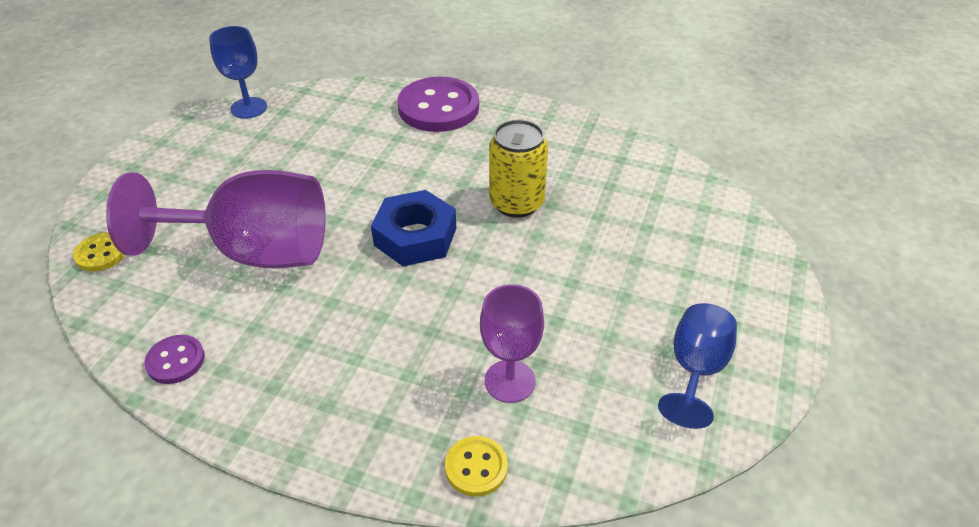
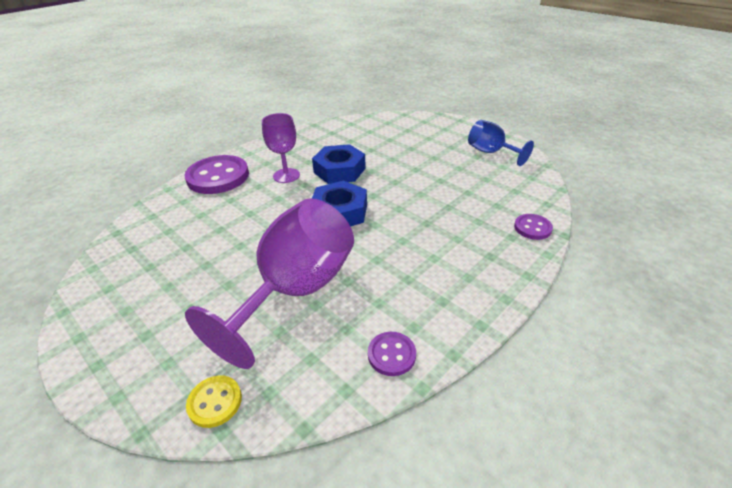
camera: 65 degrees left, 5 degrees down
(249, 108) = (100, 268): blue goblet -> none
(476, 467) = (532, 228): yellow button -> purple button
(510, 381) = (477, 204): purple goblet -> purple goblet (286, 175)
(516, 203) = (339, 170): yellow can -> blue nut

